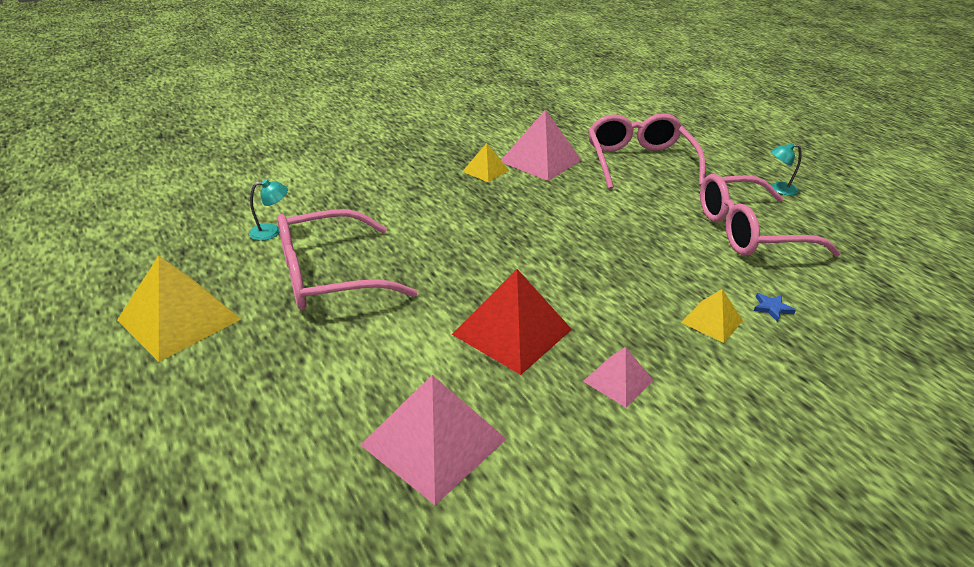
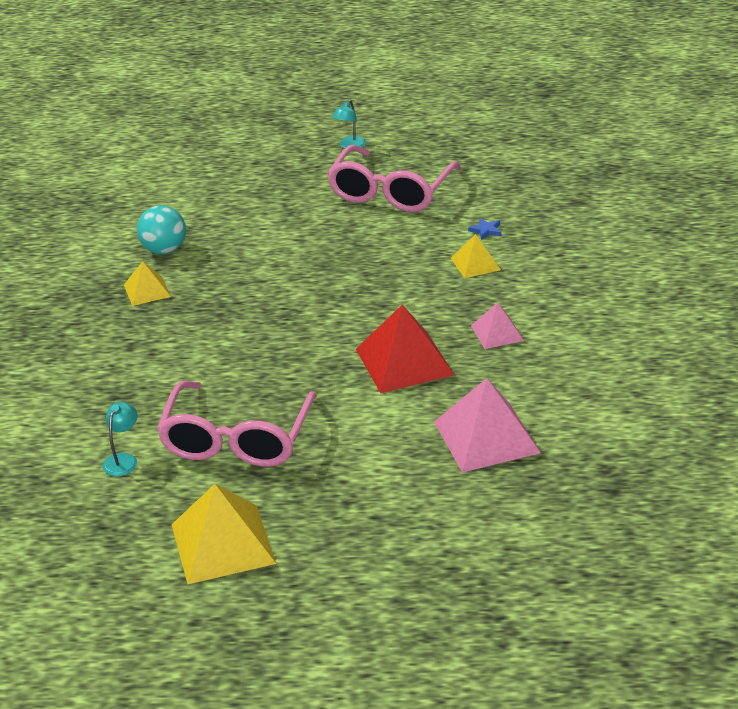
camera: 55 degrees left, 0 degrees up
(540, 160) = (164, 250): pink pyramid -> turquoise ball
(639, 162) = (229, 195): pink glasses -> none

